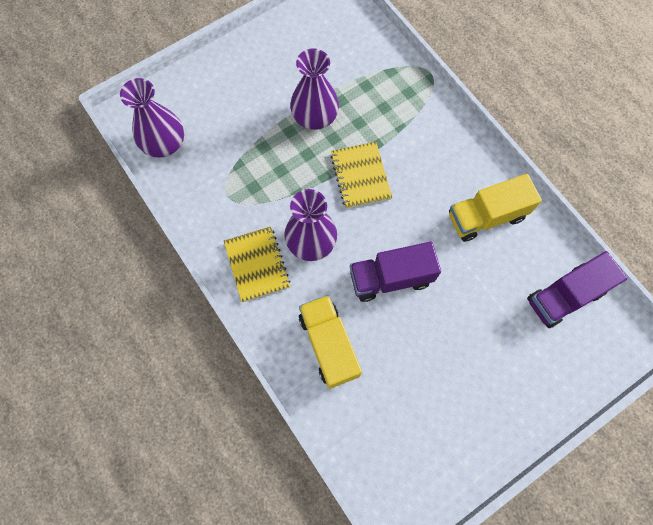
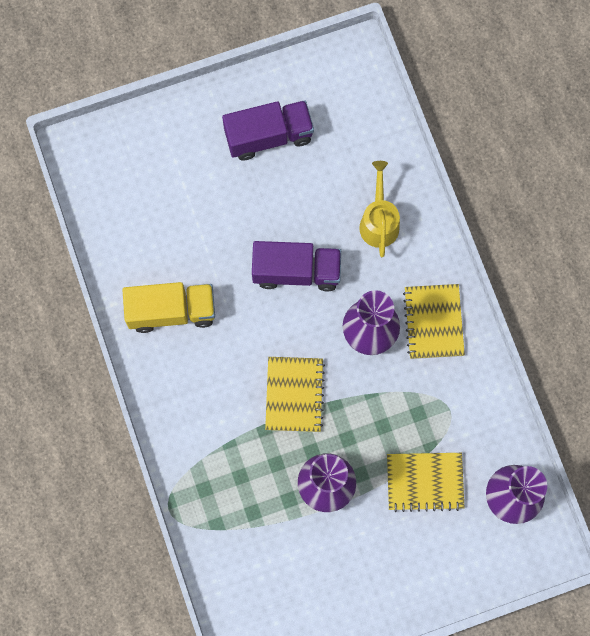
camera: 165 degrees left, 5 degrees up
(236, 138) = (425, 482): none -> yellow notebook
(329, 345) = (379, 221): yellow truck -> yellow watering can
(564, 296) = (124, 207): purple truck -> purple truck (269, 136)

